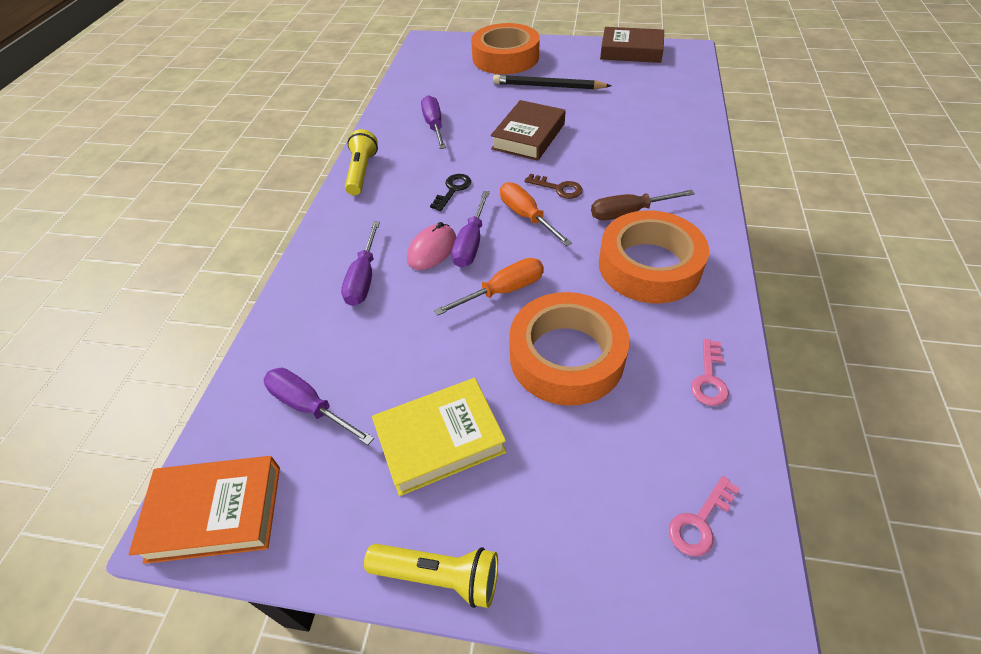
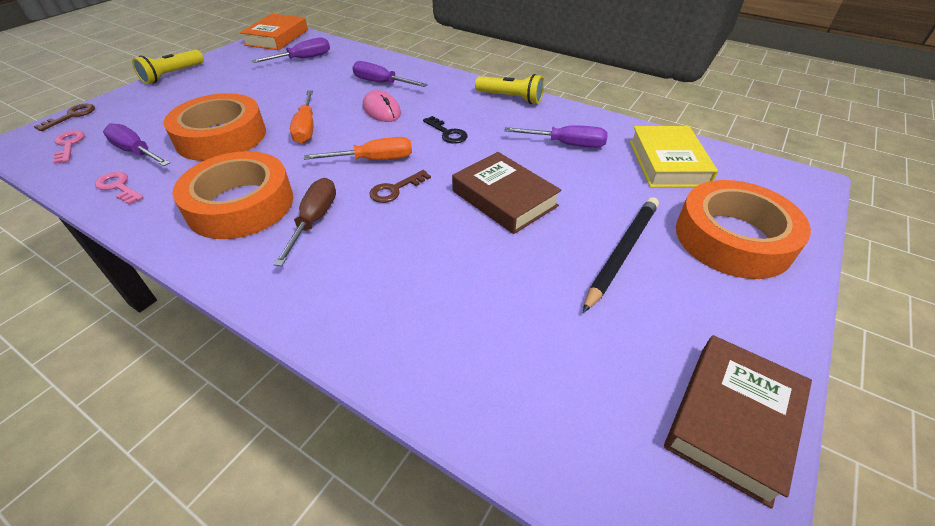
camera: 110 degrees right, 5 degrees down
(440, 440) = (232, 86): yellow book -> yellow book (667, 163)
(471, 244) = (370, 126): purple screwdriver -> purple screwdriver (136, 152)
(646, 612) = (72, 116): none -> brown key

